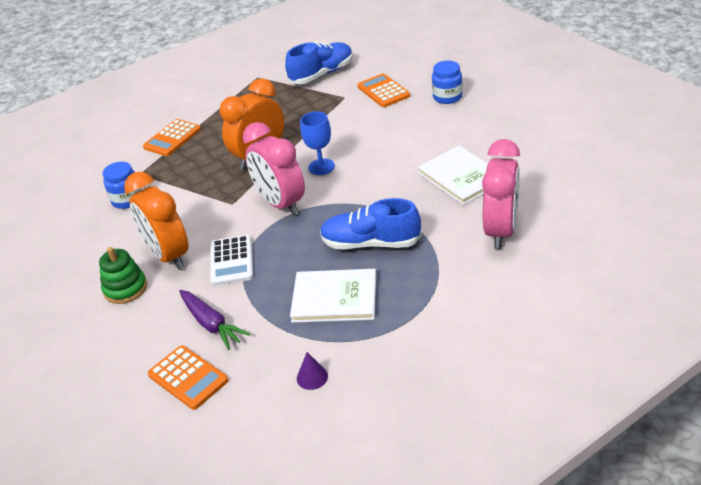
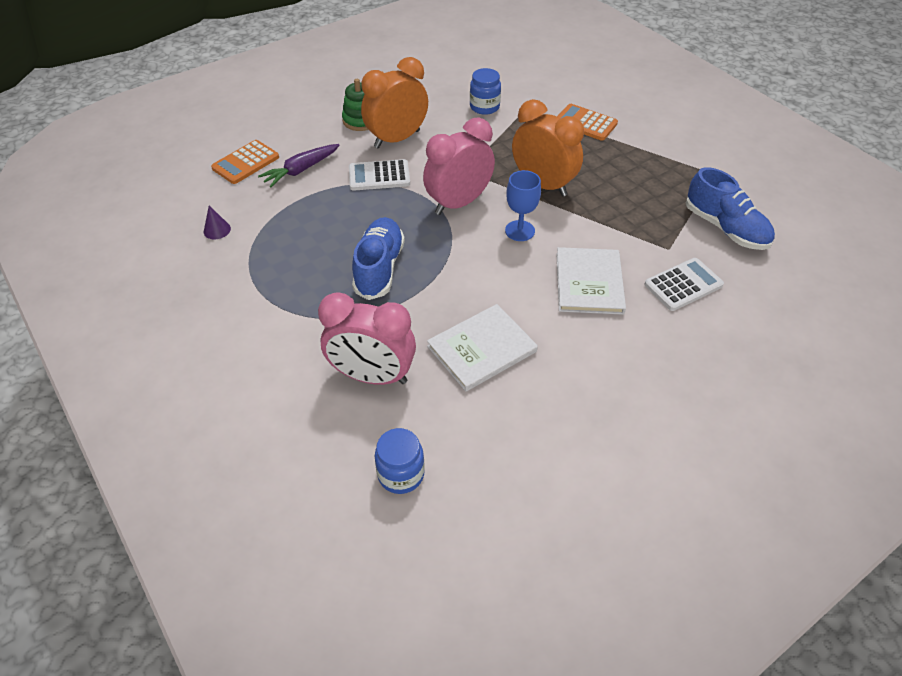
camera: 85 degrees right, 10 degrees up
(334, 298) = (307, 242): white book -> white book (589, 283)
(383, 91) = (683, 285): orange calculator -> white calculator
(447, 97) = (669, 349): blue jar -> blue jar (401, 474)

